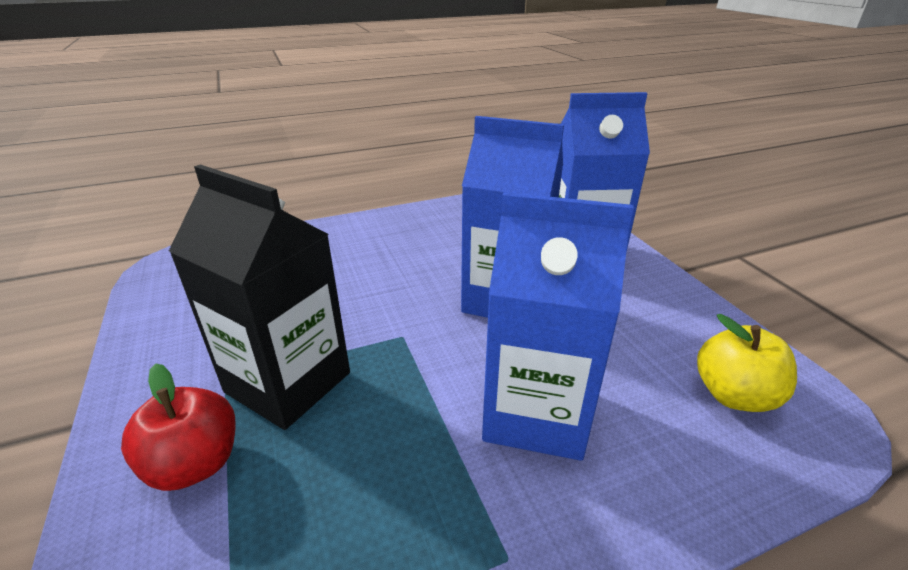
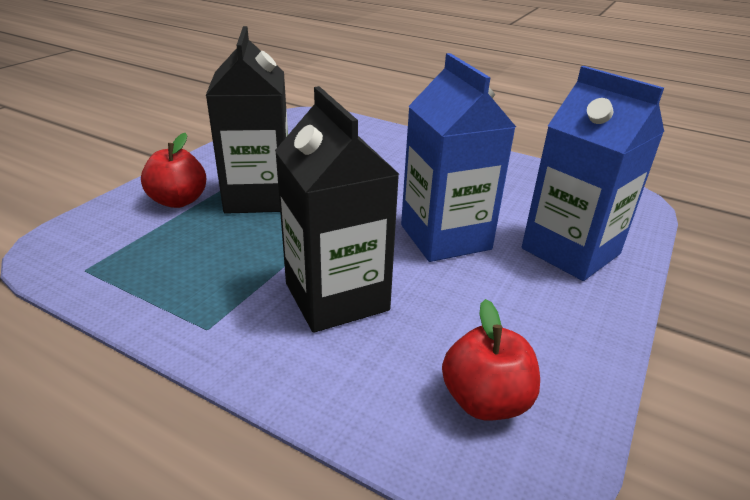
camera: 50 degrees right, 0 degrees up
(536, 413) = (336, 297): blue carton -> black carton
(734, 395) = (485, 400): yellow apple -> red apple

